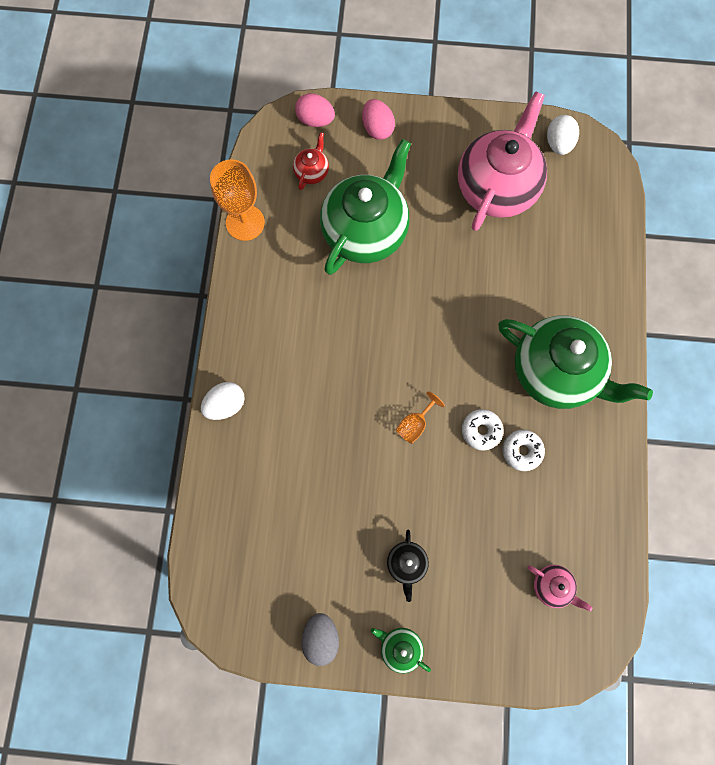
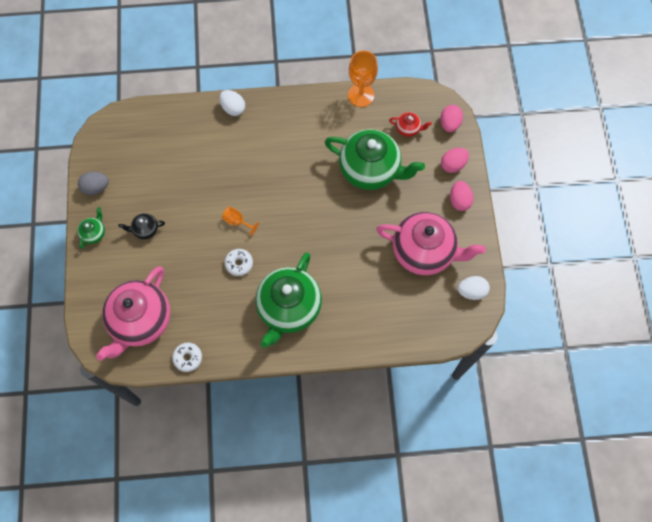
camera: 80 degrees right, 5 degrees down
(430, 131) = (459, 200): none -> pink egg
(522, 451) = (228, 291): white donut -> white donut (188, 358)
(552, 586) = (140, 321): pink teapot -> pink teapot, size x2.37

